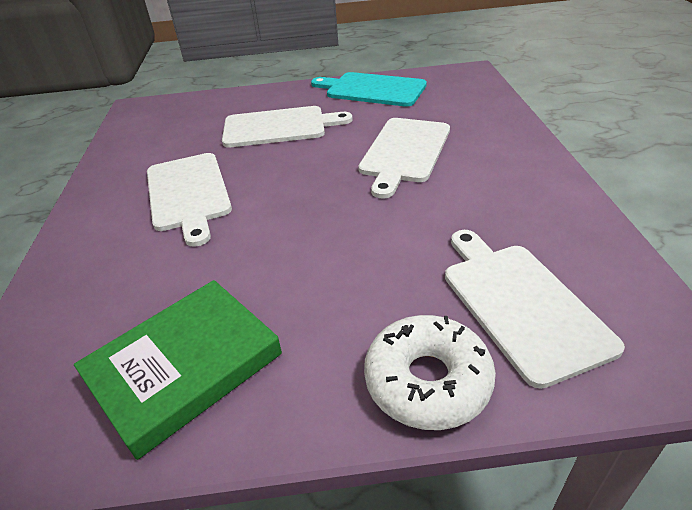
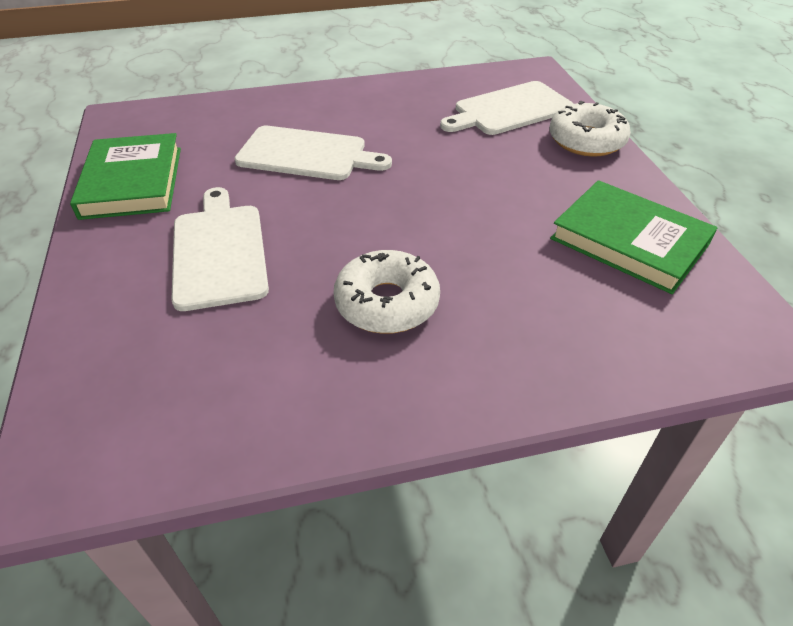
camera: 100 degrees left, 5 degrees up
(188, 193) = (387, 303): white cutting board -> white donut
(372, 89) = (132, 182): turquoise cutting board -> green book

